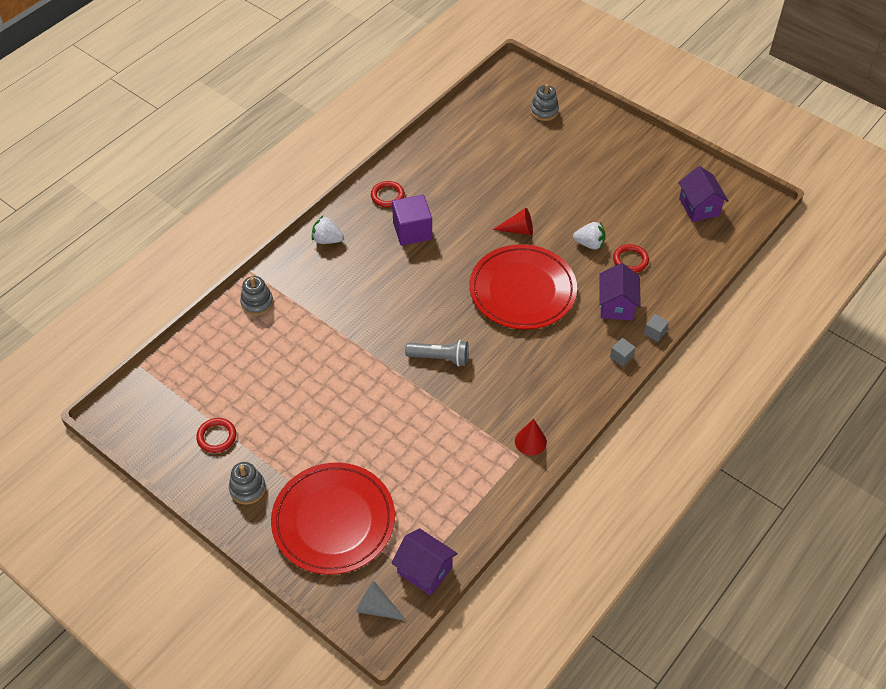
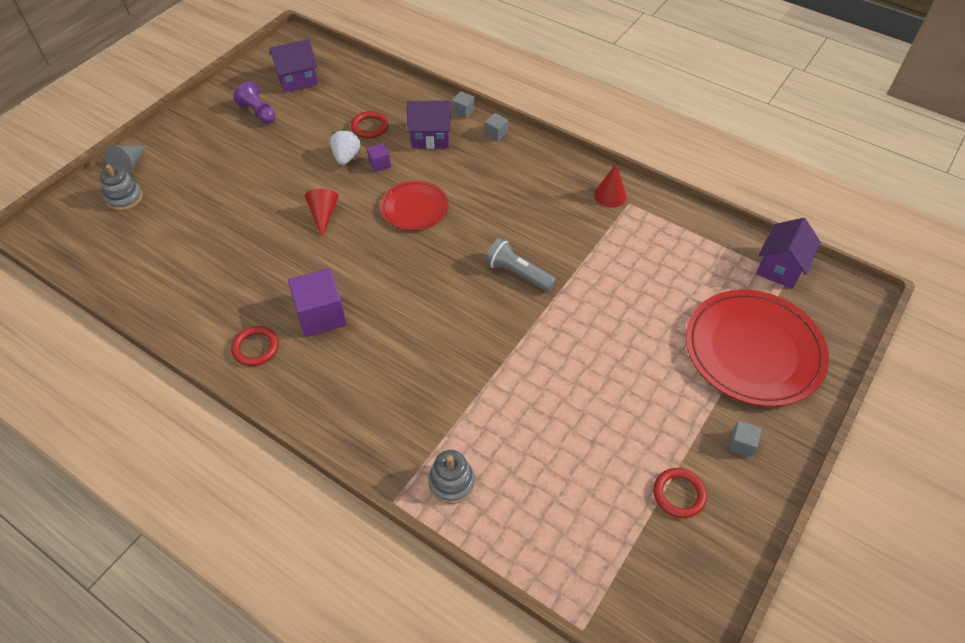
camera: 95 degrees left, 0 degrees up
(247, 488) = (741, 444): grey stacking toy -> grey cube
(327, 240) = (334, 410): white strawberry -> none
(376, 607) = (835, 302): grey cone -> grey cone (130, 164)
(440, 358) = (517, 273): grey flashlight -> grey flashlight turned 60 degrees counterclockwise
(522, 290) = (414, 208): red plate -> red plate, size x0.56
(579, 267) = (379, 164): none -> purple cube
(649, 182) = (258, 113): none -> purple pawn

